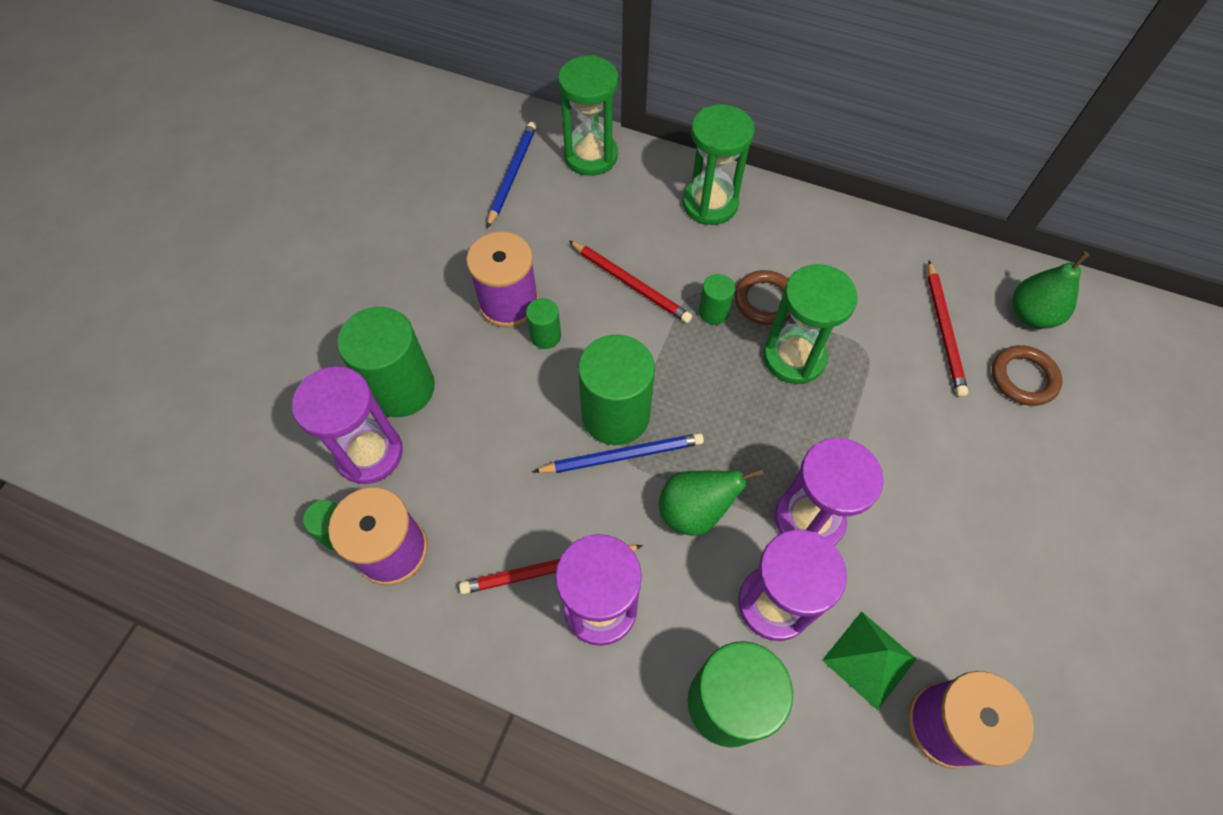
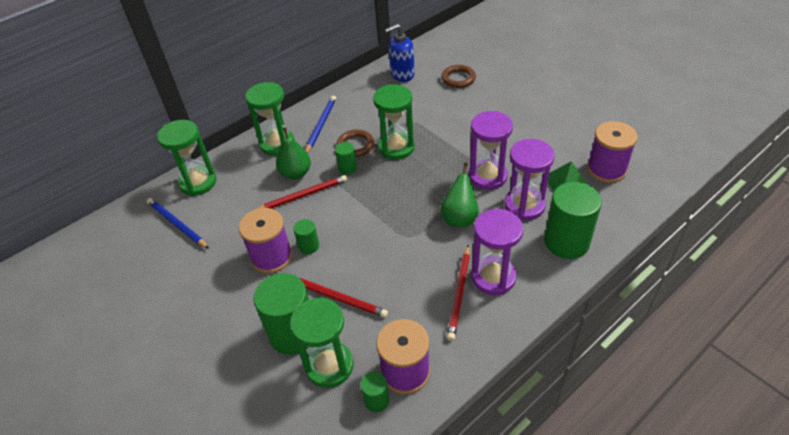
camera: 60 degrees left, 15 degrees down
(369, 453) = (329, 366): purple hourglass -> green hourglass
(615, 415) = (382, 231): green cylinder -> none
(622, 455) = (409, 237): blue pencil -> blue pencil (321, 125)
(944, 330) = (417, 92): red pencil -> red pencil (338, 298)
(972, 288) = (402, 74): none -> blue soap dispenser
(1031, 315) = (429, 63): green pear -> green pear (296, 173)

